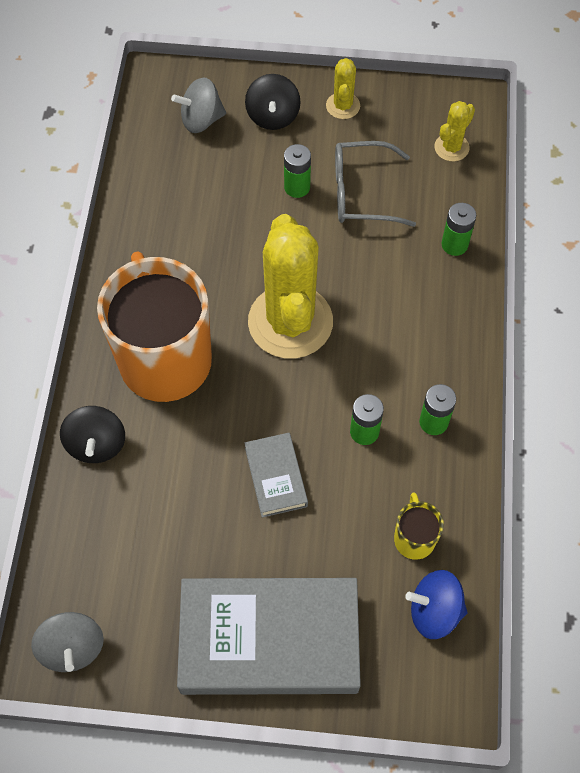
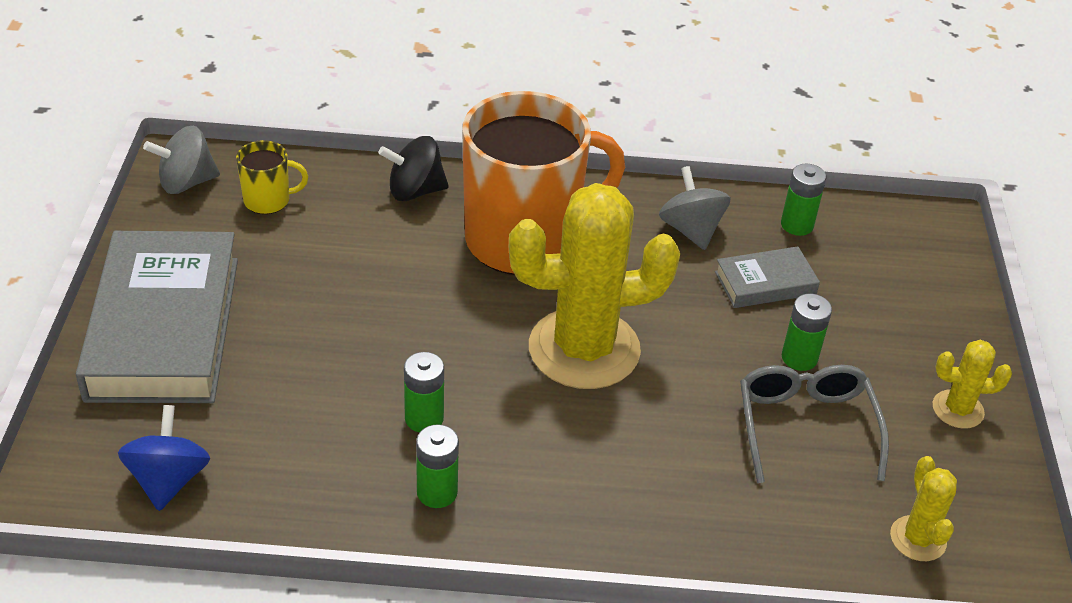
camera: 85 degrees right, 20 degrees down
(201, 120) = (886, 265): grey spinning top -> grey spinning top (691, 230)
(273, 116) = (914, 334): black spinning top -> none
(276, 477) = (365, 334): grey book -> grey book (765, 283)
(414, 538) = (270, 463): yellow mug -> yellow mug (268, 200)
(451, 147) = (918, 539): yellow cactus -> yellow cactus turned 45 degrees clockwise
(454, 244) = (734, 532): green battery -> green battery (797, 225)

